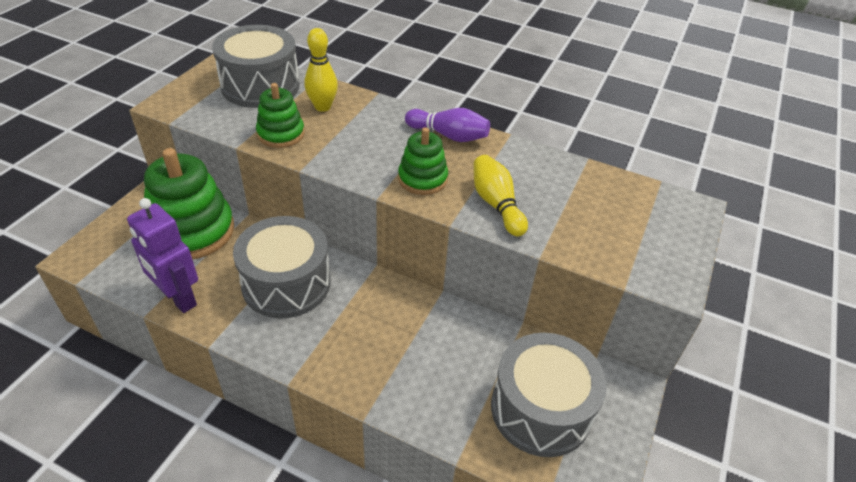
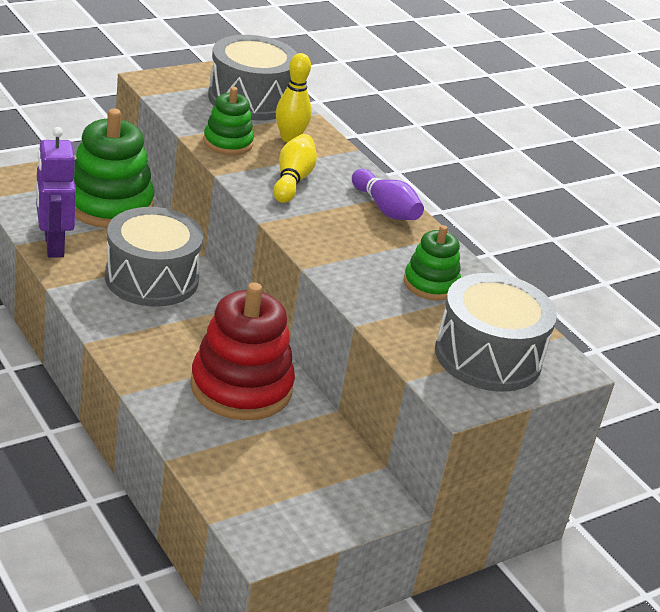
camera: 30 degrees right, 10 degrees down
(422, 179) = (318, 228): green stacking toy -> green stacking toy (430, 284)
(443, 347) = (241, 387): none -> red stacking toy
(496, 204) = (364, 275): yellow bowling pin -> yellow bowling pin (292, 180)
(541, 409) = (280, 470): grey drum -> grey drum (488, 356)

